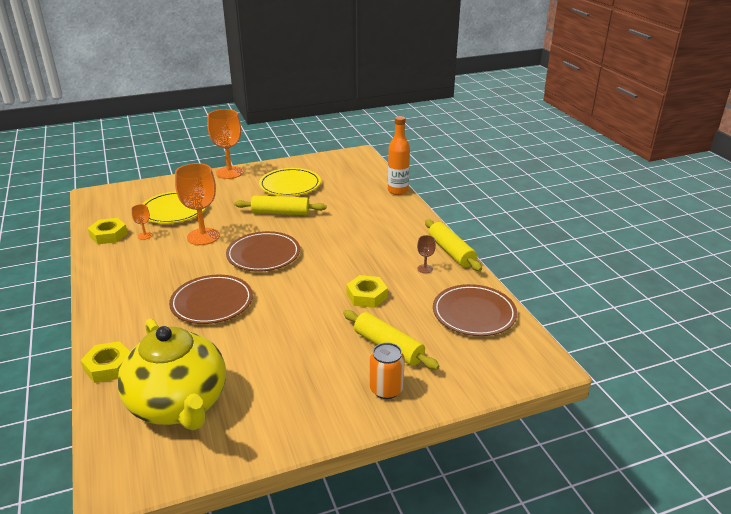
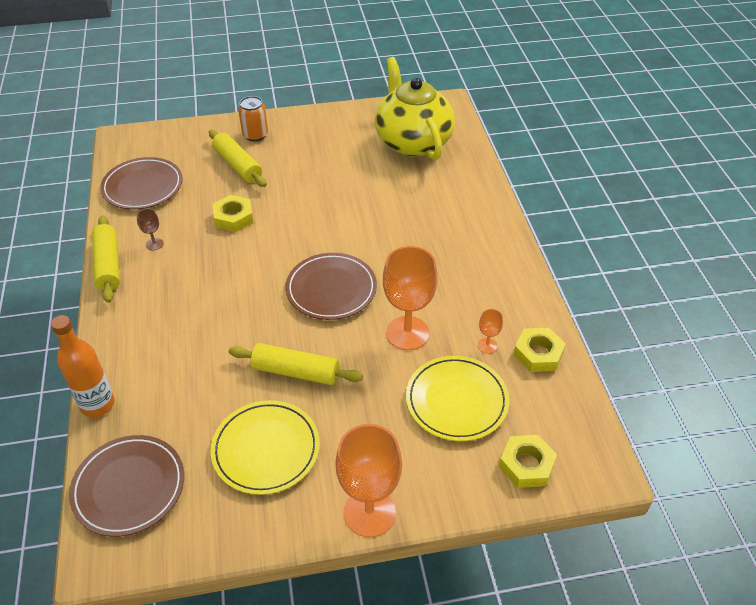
camera: 170 degrees left, 15 degrees up
(108, 366) = (476, 176): yellow nut -> yellow nut (526, 465)
(212, 302) = (391, 228): brown plate -> brown plate (129, 487)

